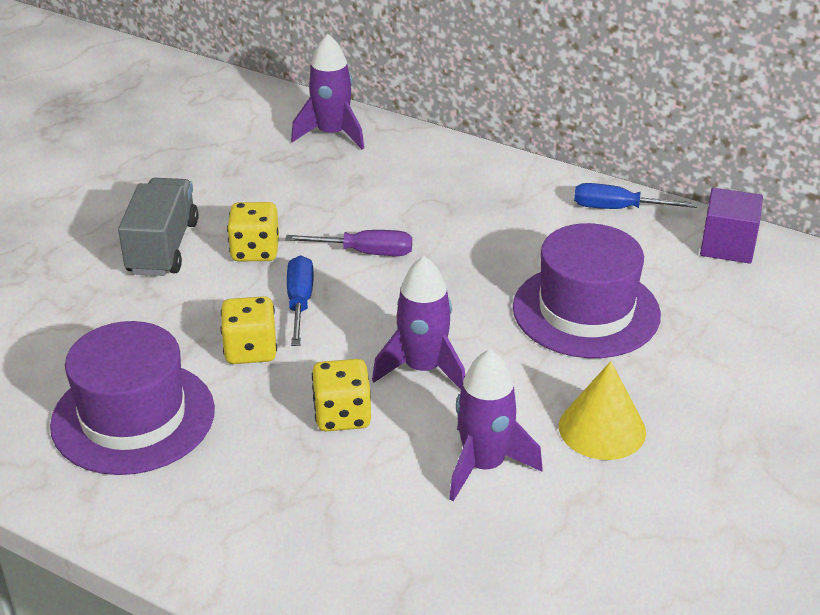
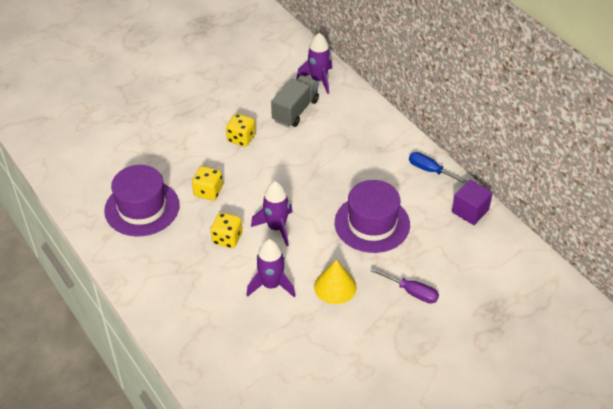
camera: 25 degrees right, 10 degrees up
(163, 247) = (201, 123): grey truck -> grey truck (295, 110)
(300, 302) = (244, 173): blue screwdriver -> none
(366, 253) = (291, 156): purple screwdriver -> purple screwdriver (412, 292)

